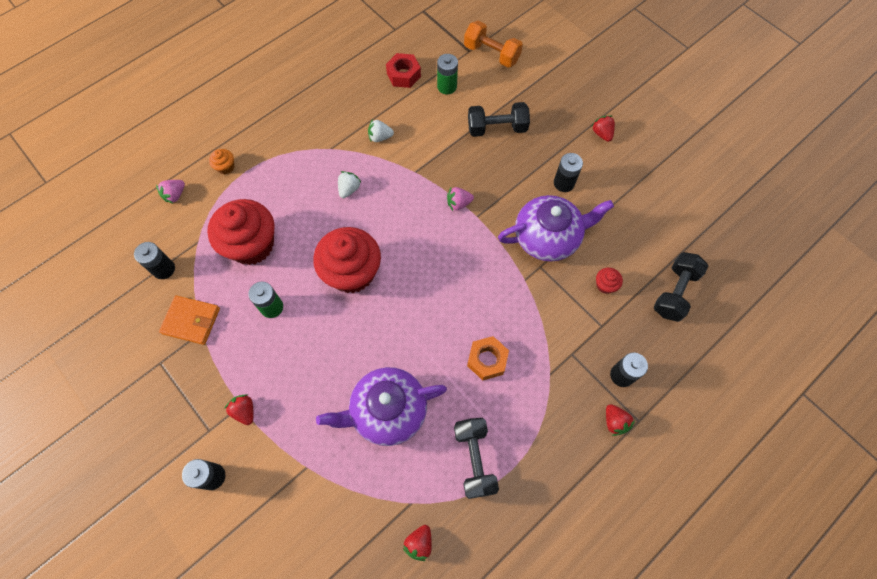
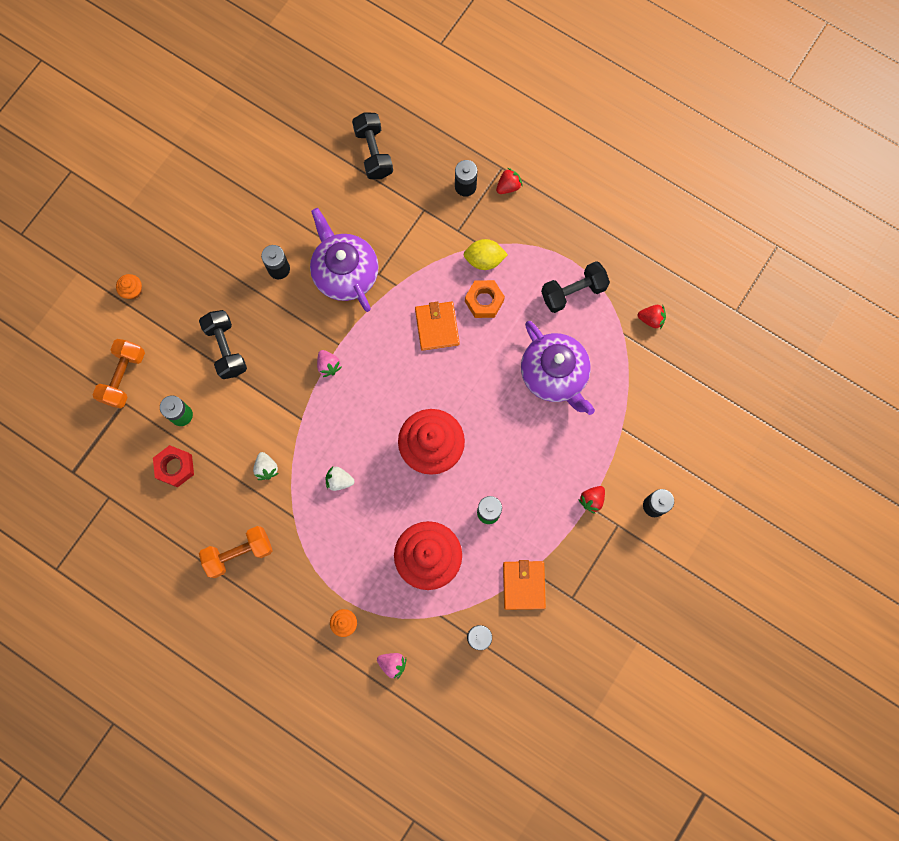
camera: 105 degrees left, 10 degrees up
(316, 104) = (239, 553): none -> orange dumbbell
(471, 307) = (437, 327): none -> orange wallet
(533, 372) = (484, 260): none -> yellow lemon
(567, 72) = (133, 291): none -> orange cupcake
(602, 134) = (208, 242): red strawberry -> none
(605, 285) = (382, 213): red cupcake -> none
(674, 292) = (373, 153): black dumbbell -> black dumbbell turned 60 degrees clockwise

